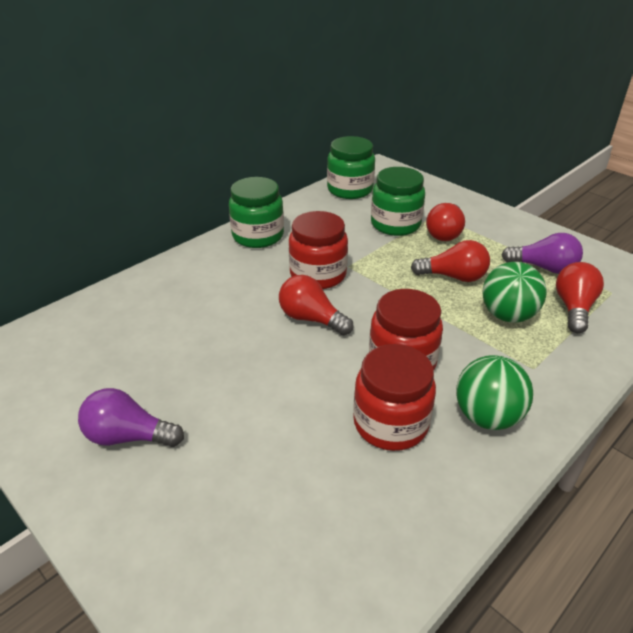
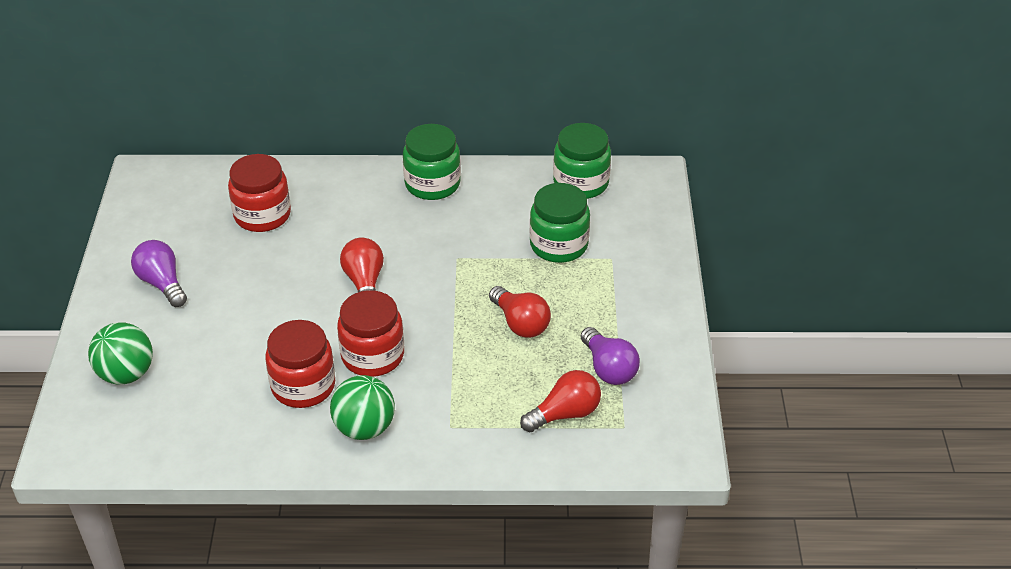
camera: 45 degrees right, 5 degrees up
(318, 275) = (423, 250): red jar -> red jar (262, 215)
(445, 233) = (586, 281): red light bulb -> none
(507, 315) = (503, 381): green ball -> green ball (126, 374)

